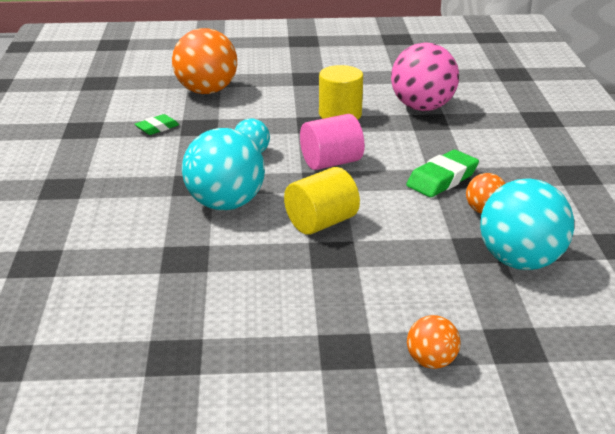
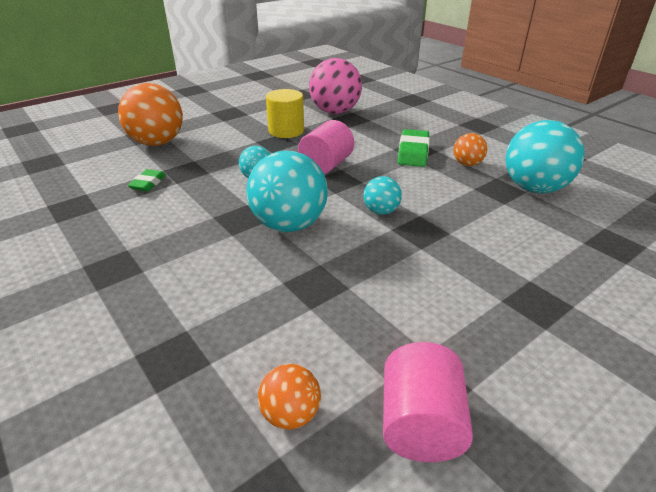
camera: 35 degrees left, 5 degrees up
(135, 372) = (420, 424): none -> pink cylinder
(321, 223) = (381, 211): yellow cylinder -> turquoise ball
(431, 362) = (597, 282): orange ball -> orange ball (290, 414)

